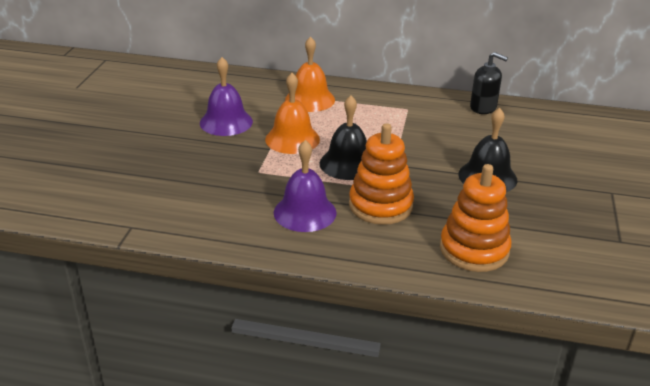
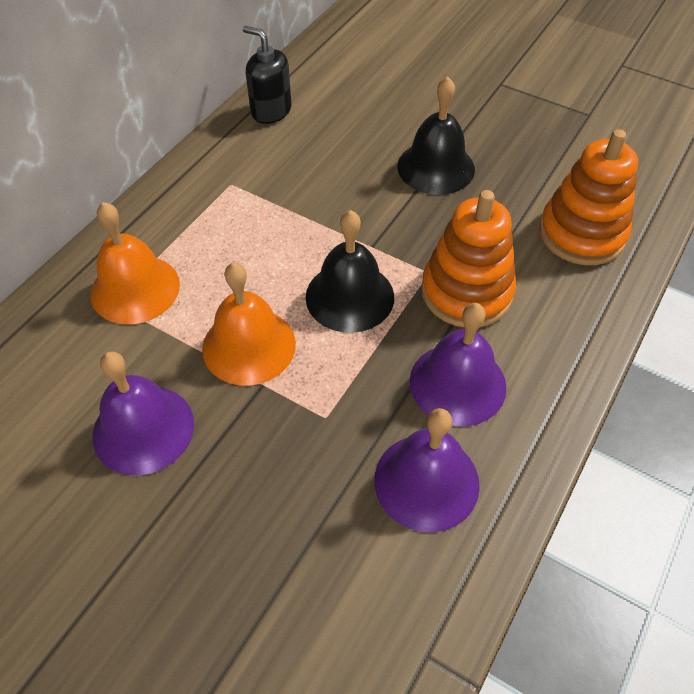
camera: 70 degrees left, 20 degrees up
(231, 211) = (426, 481): none -> purple bell
(483, 107) = (271, 111): black soap dispenser -> black soap dispenser turned 105 degrees counterclockwise

